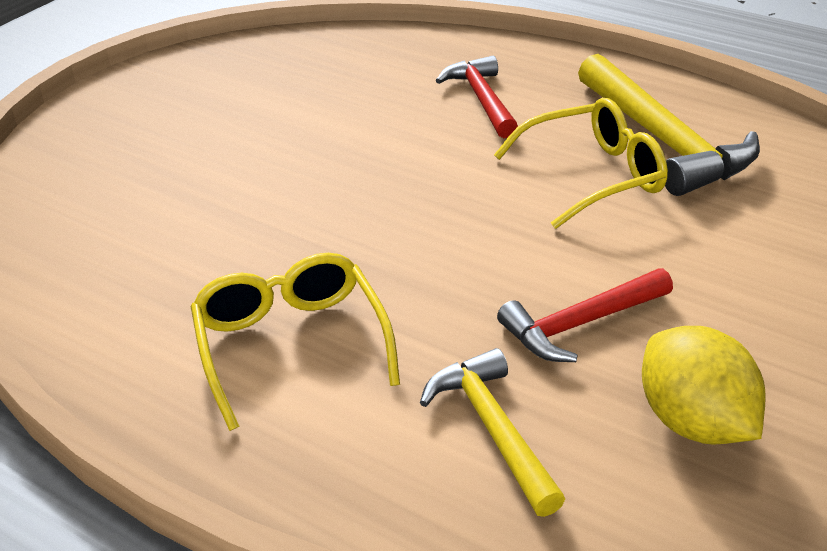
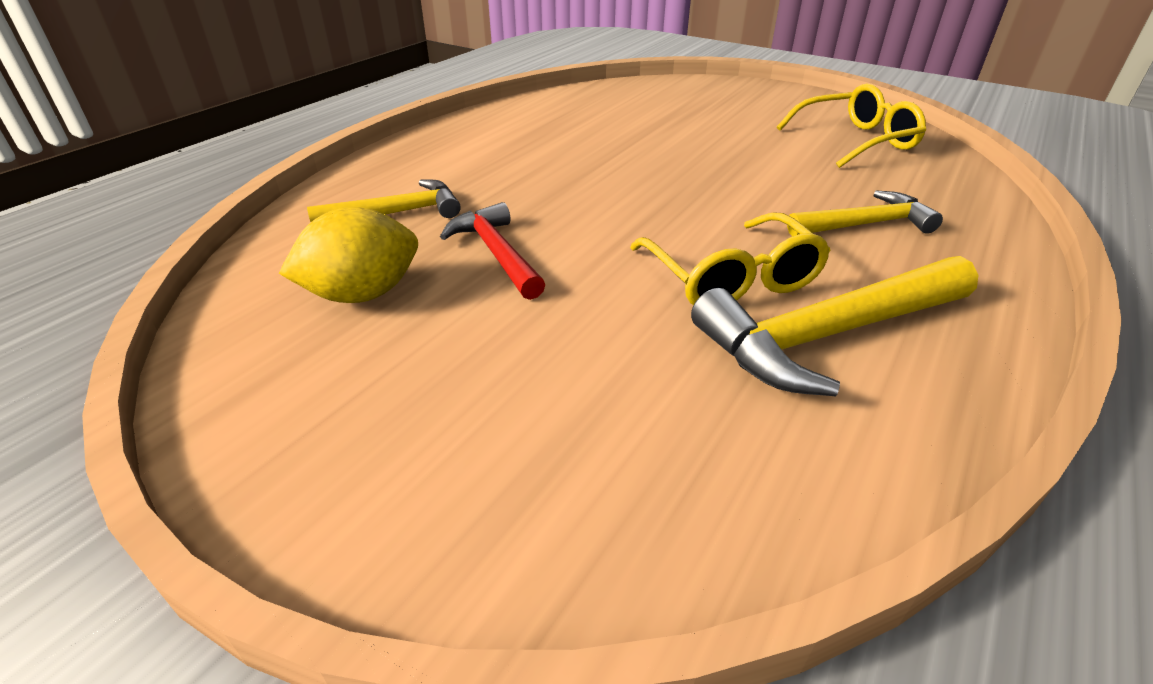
camera: 90 degrees right, 0 degrees up
(291, 344) = (502, 154): yellow glasses -> yellow glasses (856, 140)
(482, 99) = (865, 224): red hammer -> yellow hammer

